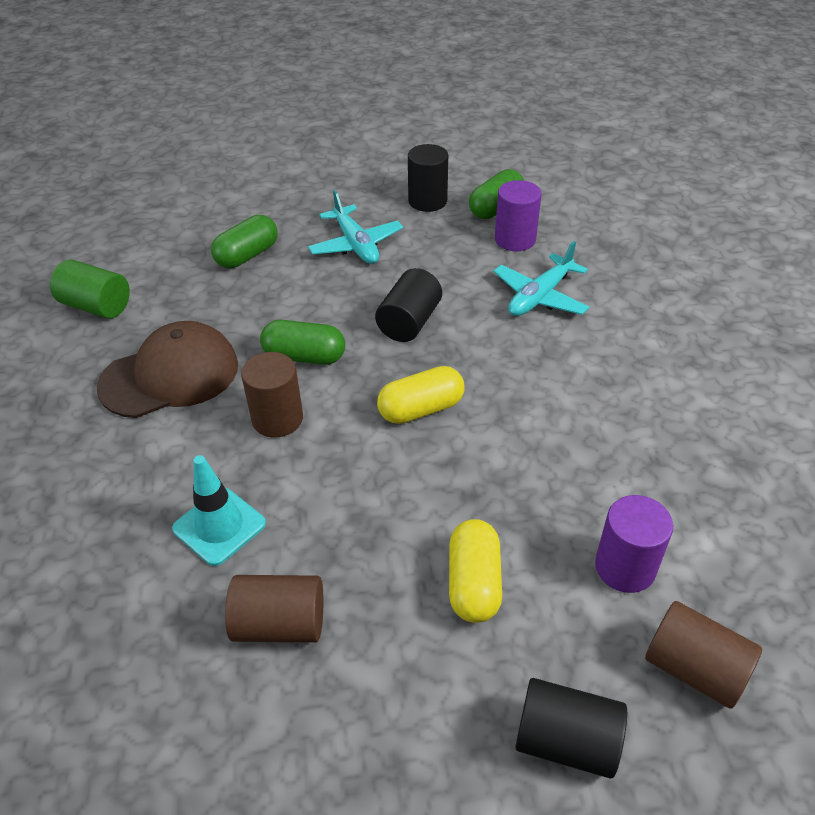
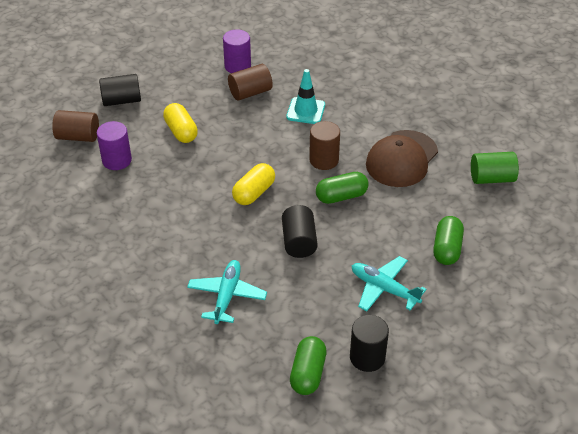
camera: 150 degrees right, 0 degrees up
(515, 239) = (273, 343): purple cylinder -> purple cylinder (237, 66)

